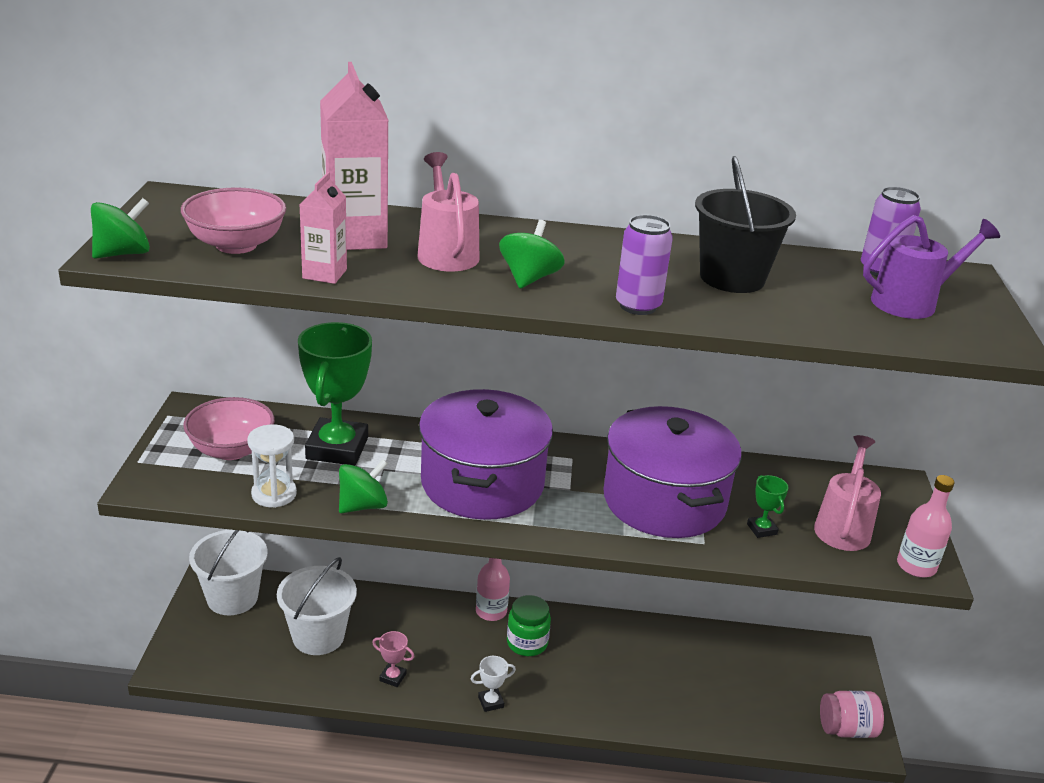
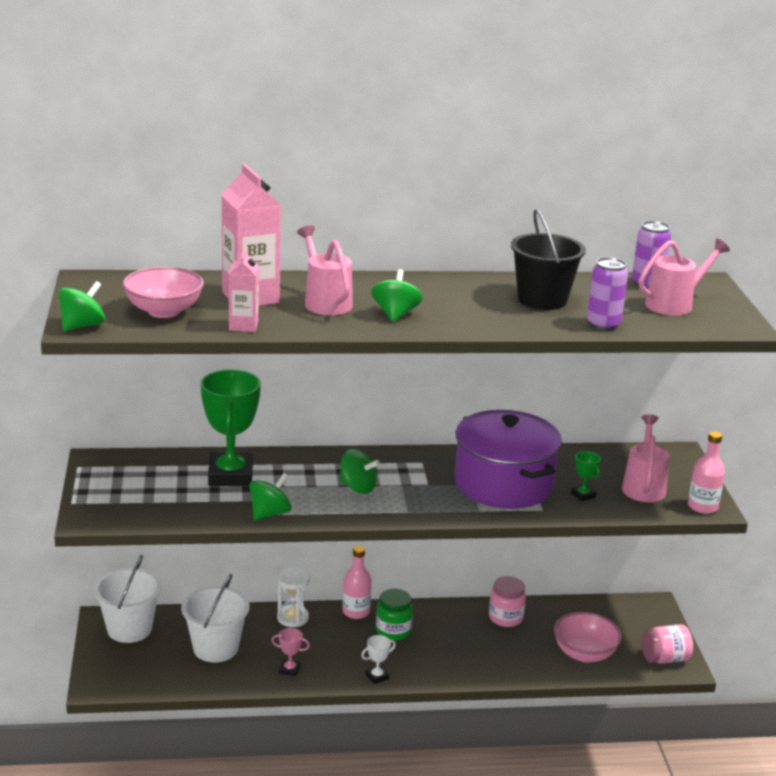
camera: 10 degrees left, 5 degrees down
(231, 450) = (144, 486): pink bowl -> pink bowl (584, 654)
(274, 494) = (195, 513): white hourglass -> white hourglass (292, 618)
(482, 483) = (357, 487): purple pot -> green spinning top
(638, 306) = (482, 326): purple can -> purple can (603, 324)
(663, 644) = (505, 618): none -> pink jar
(912, 302) = (675, 304): purple watering can -> pink watering can

